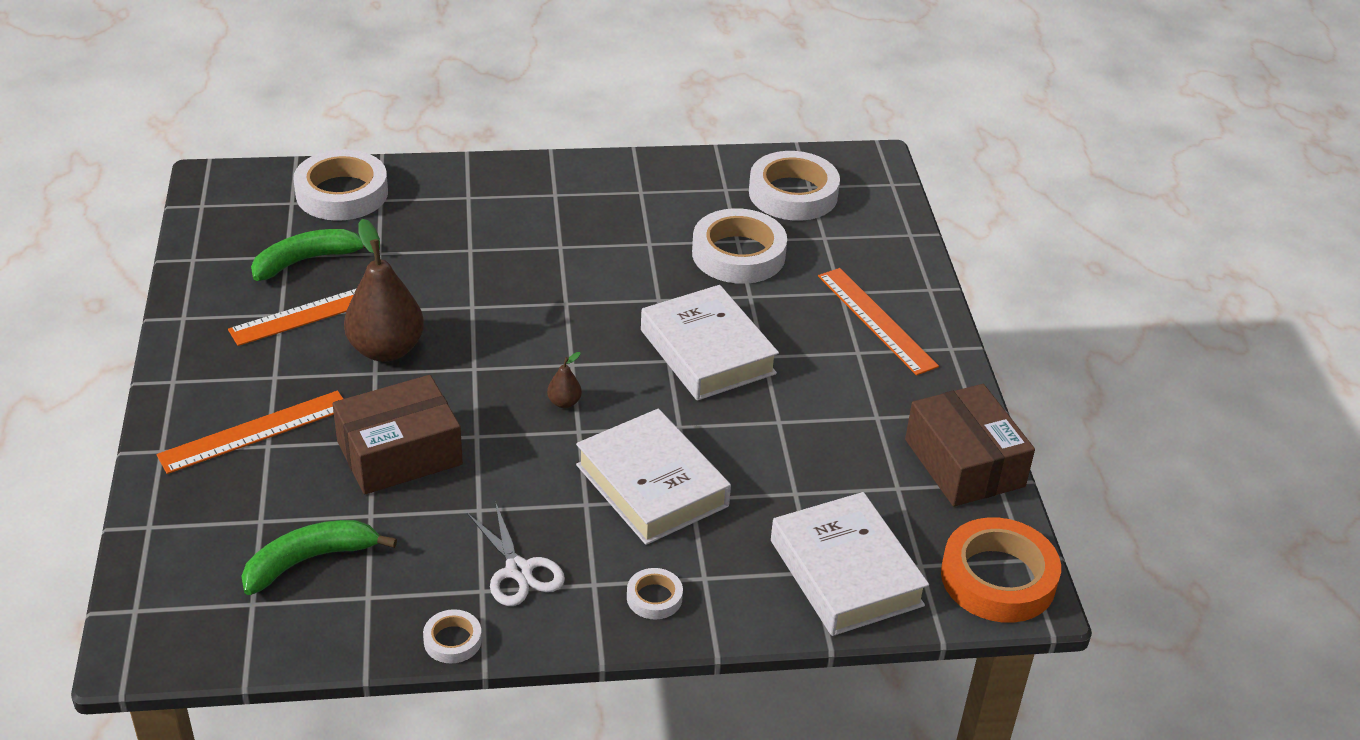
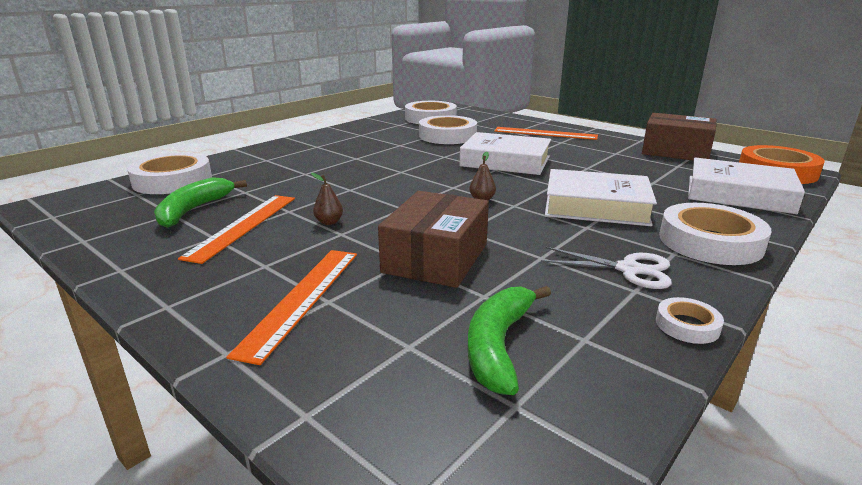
camera: 40 degrees left, 15 degrees down
(386, 350) = (329, 222): brown pear -> brown pear, size x0.43
(654, 597) = (710, 242): white tape -> white tape, size x2.10

